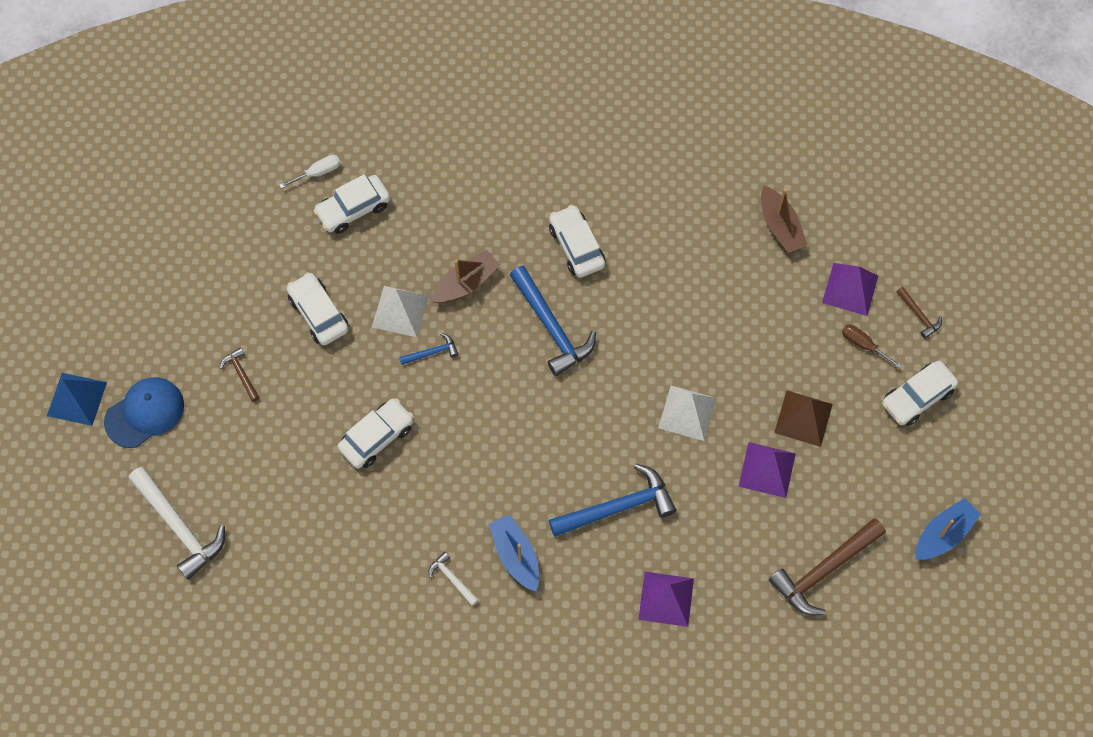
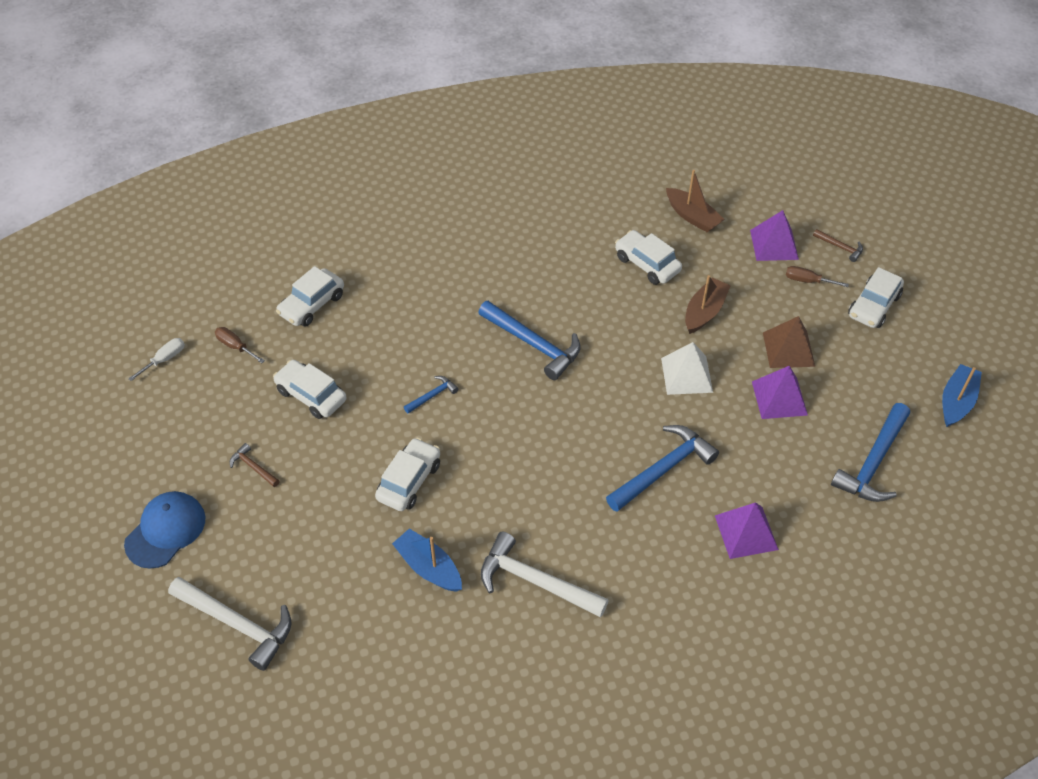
camera: 20 degrees left, 15 degrees down
(77, 399) = (89, 539): blue pyramid -> none
(265, 234) = (235, 346): none -> brown screwdriver
(318, 172) = (268, 286): white screwdriver -> white screwdriver (164, 359)
(400, 311) = (388, 371): white pyramid -> none
(452, 579) = (535, 581): white hammer -> white hammer, size x2.08
(465, 283) = (440, 332): brown boat -> brown boat (704, 312)
(516, 556) = (588, 541): blue boat -> blue boat (429, 567)
(576, 246) = (527, 278): white car -> white car (647, 264)
(824, 570) = (873, 462): brown hammer -> blue hammer

